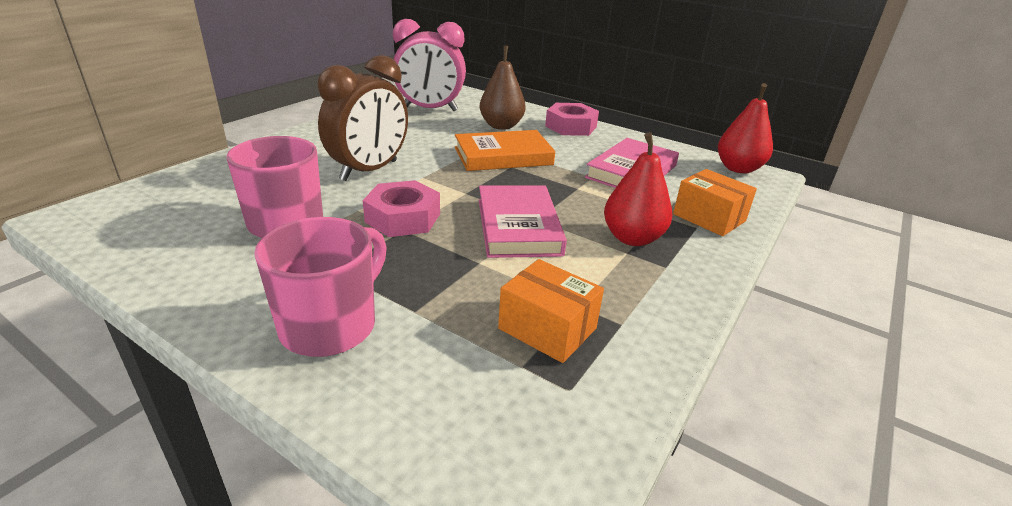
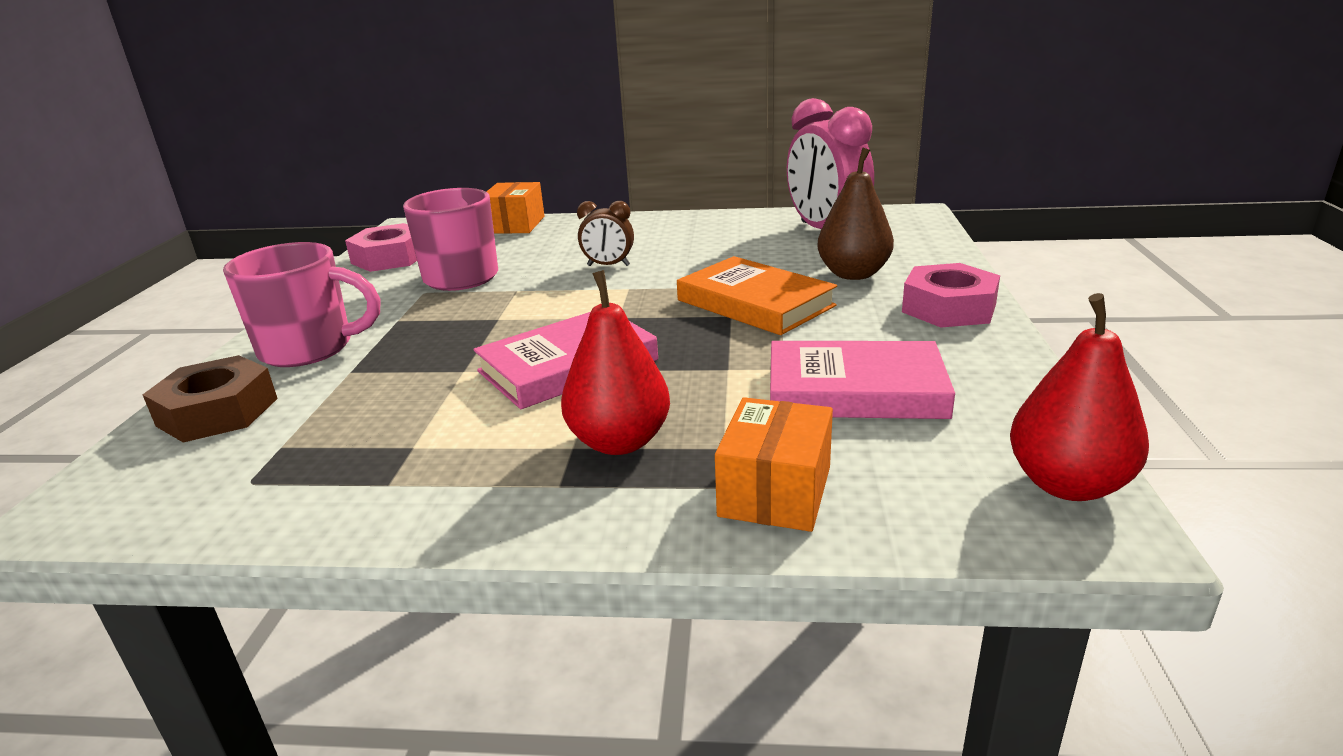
camera: 65 degrees right, 5 degrees down
(369, 171) = (608, 265): brown clock -> brown clock, size x0.50
(403, 218) = (522, 311): pink nut -> pink nut (390, 258)
(412, 398) = (217, 412): none -> brown nut
(547, 328) = (354, 441): orange box -> orange box (515, 225)

